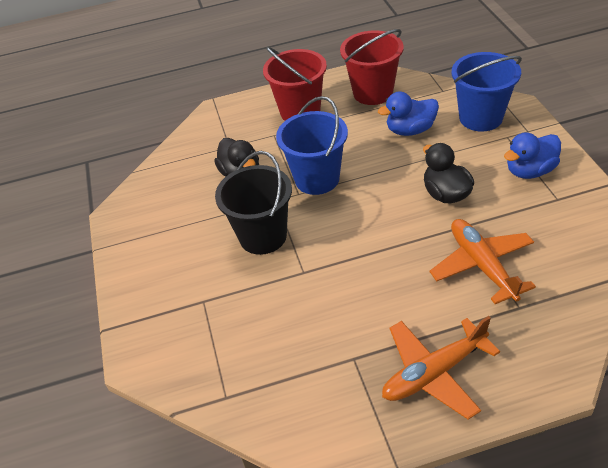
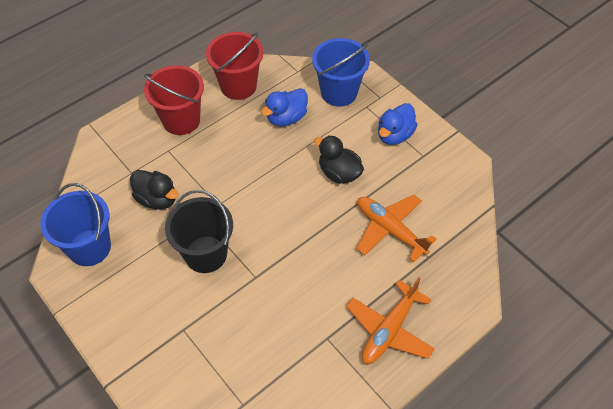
camera: 30 degrees left, 10 degrees up
(317, 179) = (227, 186): blue bucket -> blue bucket (89, 247)

